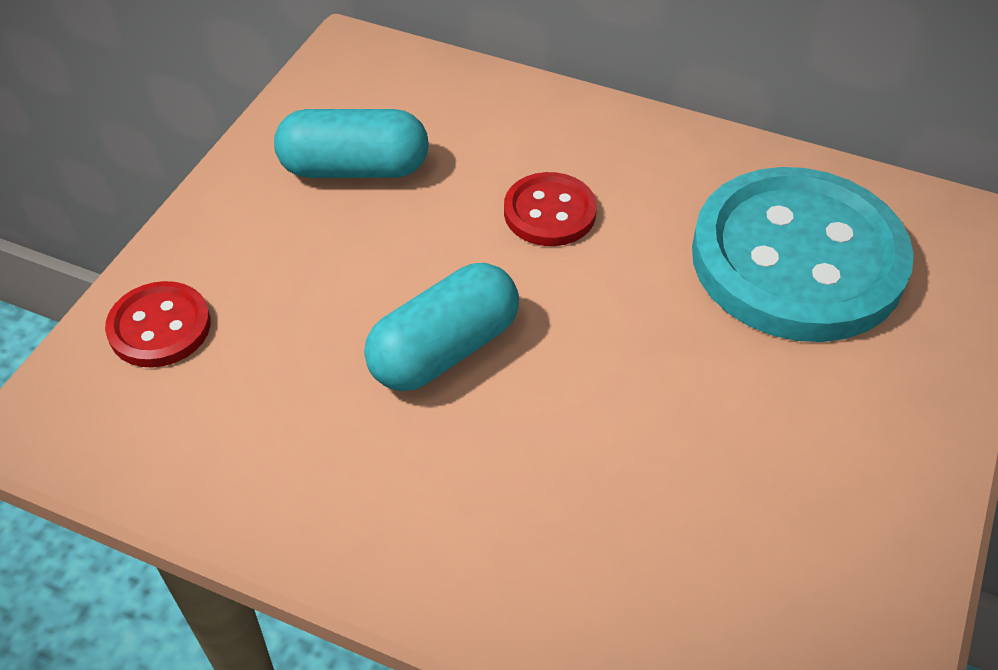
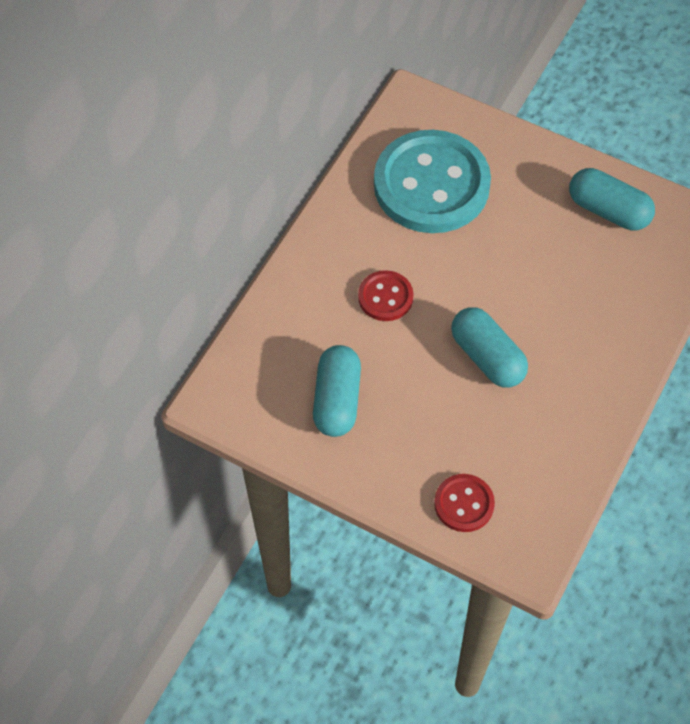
camera: 85 degrees left, 10 degrees up
(826, 546) = (608, 210): none -> turquoise capsule

